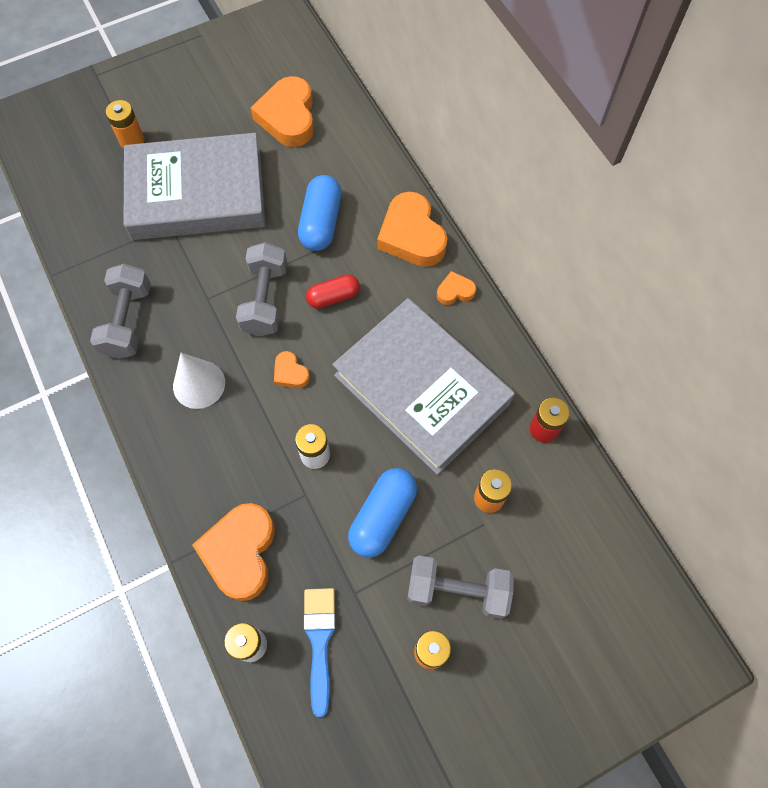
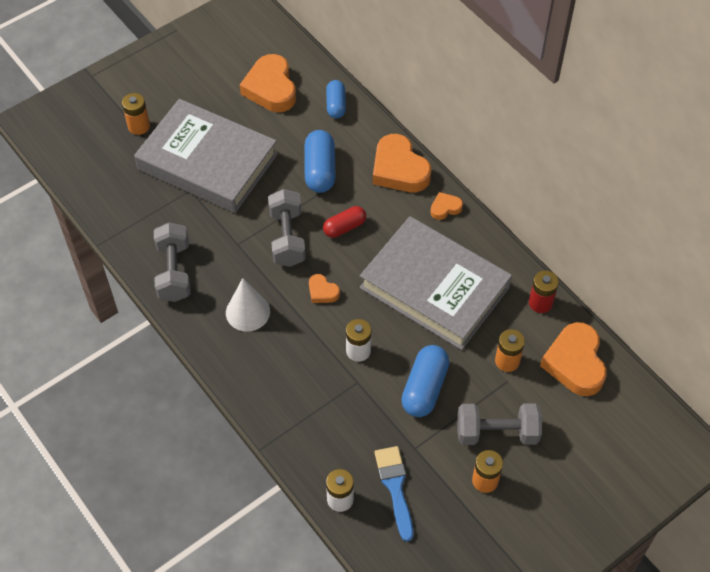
camera: 10 degrees left, 10 degrees down
(197, 194) = (207, 162): grey book -> grey book turned 45 degrees clockwise
(240, 552) = (314, 433): orange heart -> orange heart (575, 363)
(356, 147) = (336, 105): none -> blue capsule

